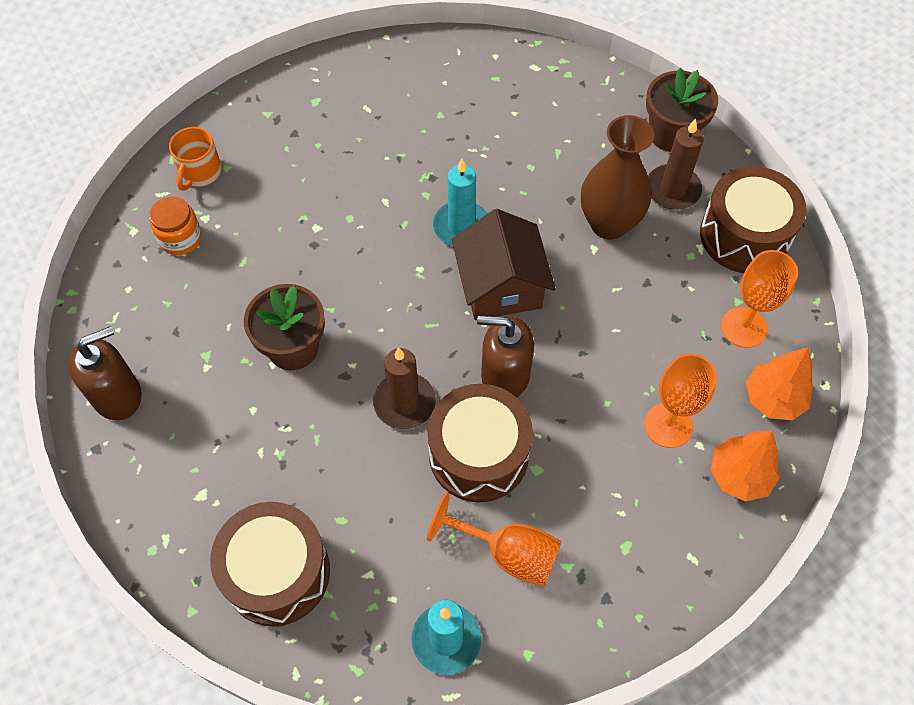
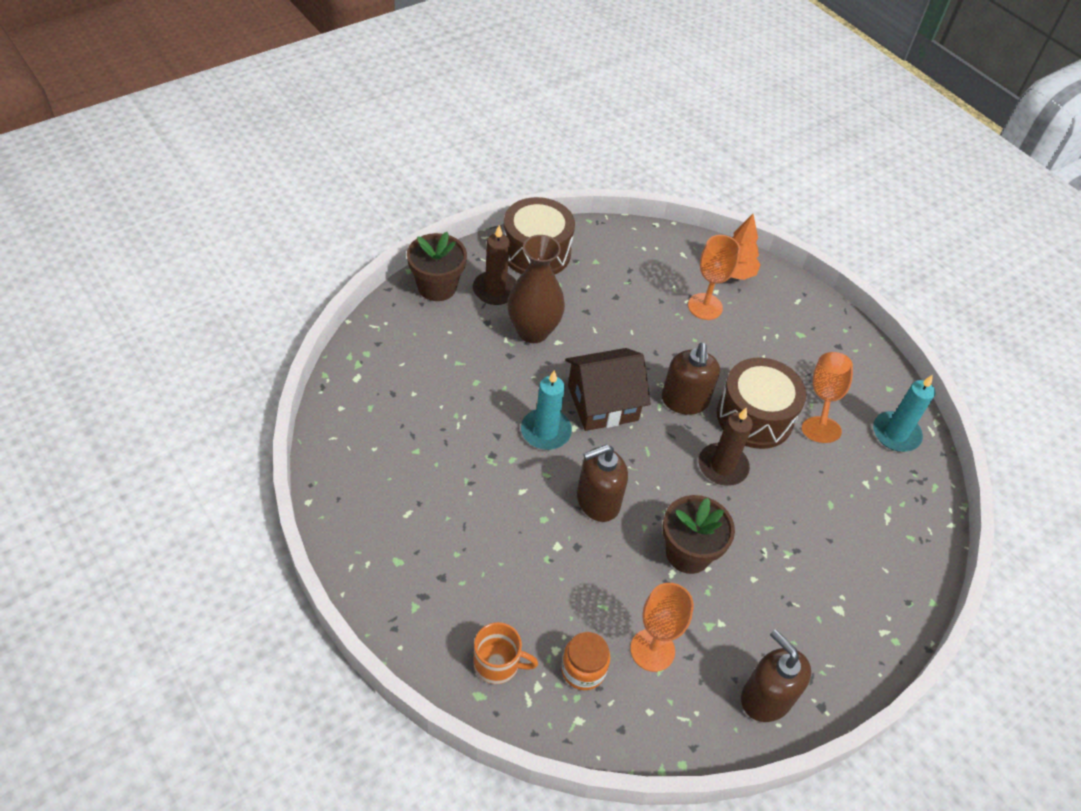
camera: 100 degrees left, 10 degrees down
(277, 572) = (884, 544): brown drum -> none
(366, 268) = (597, 501): none -> brown soap dispenser
(744, 327) = (617, 260): orange goblet -> orange goblet (652, 650)
(773, 399) = (672, 250): orange tree -> none

